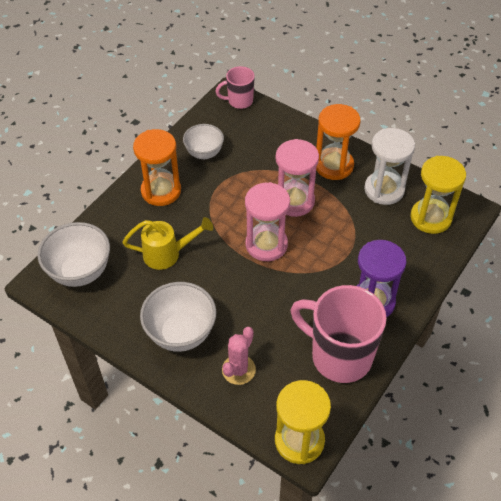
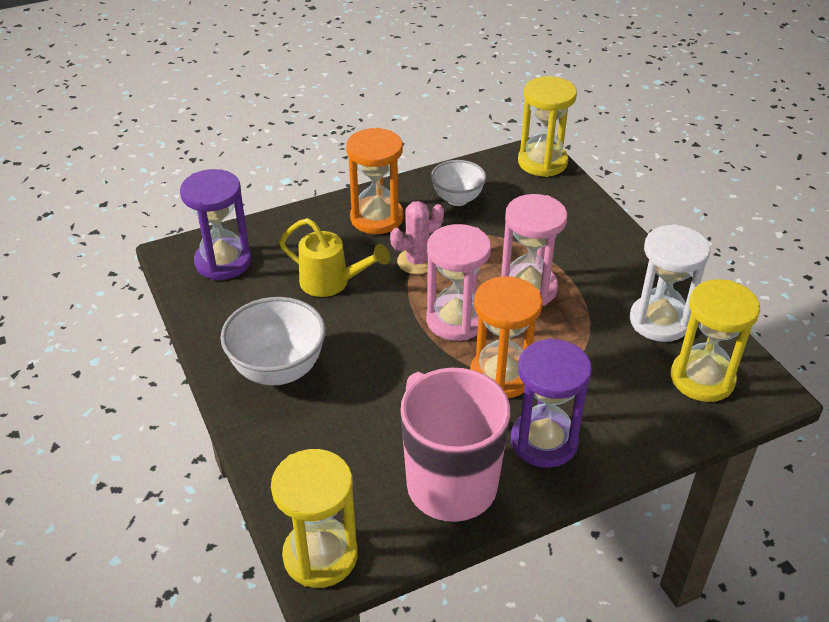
camera: 30 degrees right, 10 degrees down
(80, 272) = (223, 262): white bowl -> purple hourglass
(238, 370) = (312, 439): pink cactus -> pink cactus (417, 261)
(239, 101) = (542, 162): pink mug -> yellow hourglass
(334, 165) = (610, 270): orange hourglass -> orange hourglass (501, 375)

